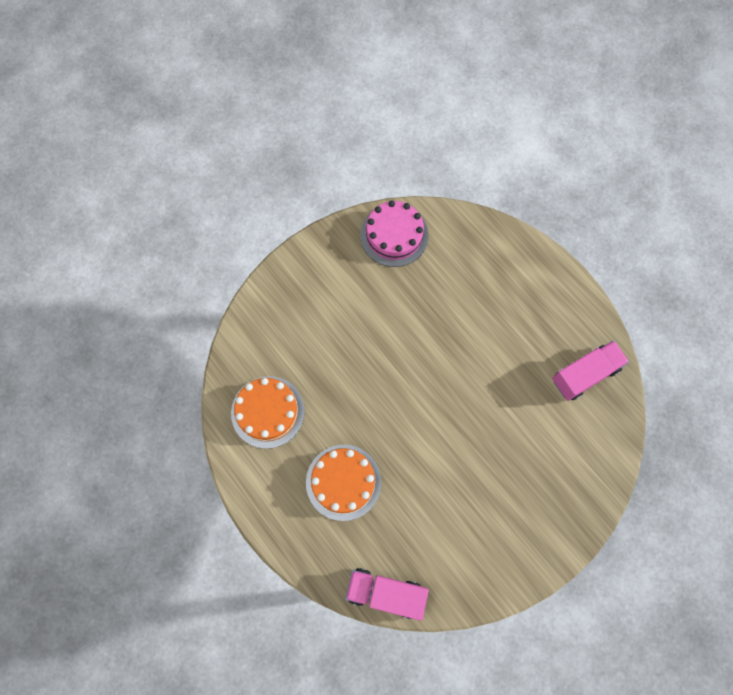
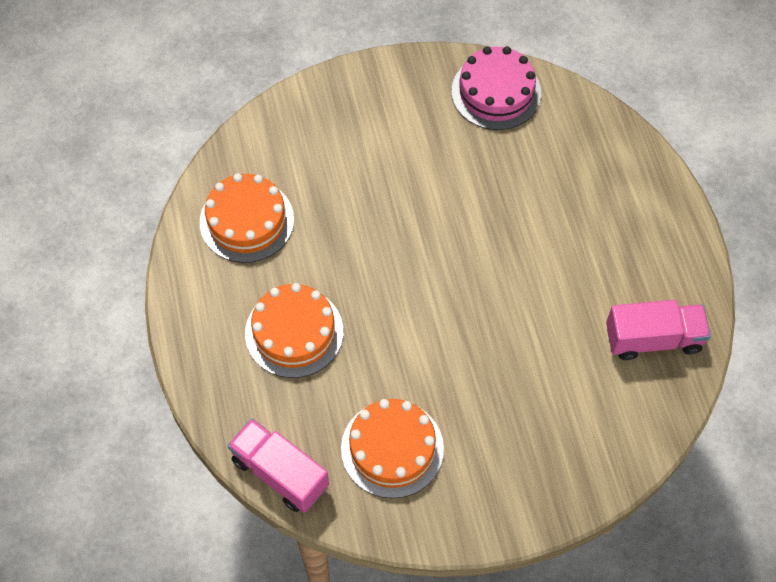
camera: 25 degrees right, 10 degrees down
(453, 537) = (392, 448): none -> orange cake

